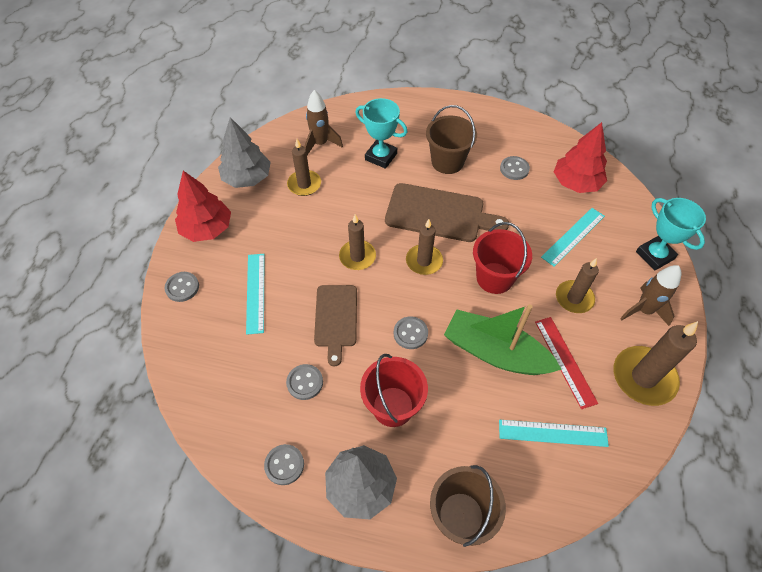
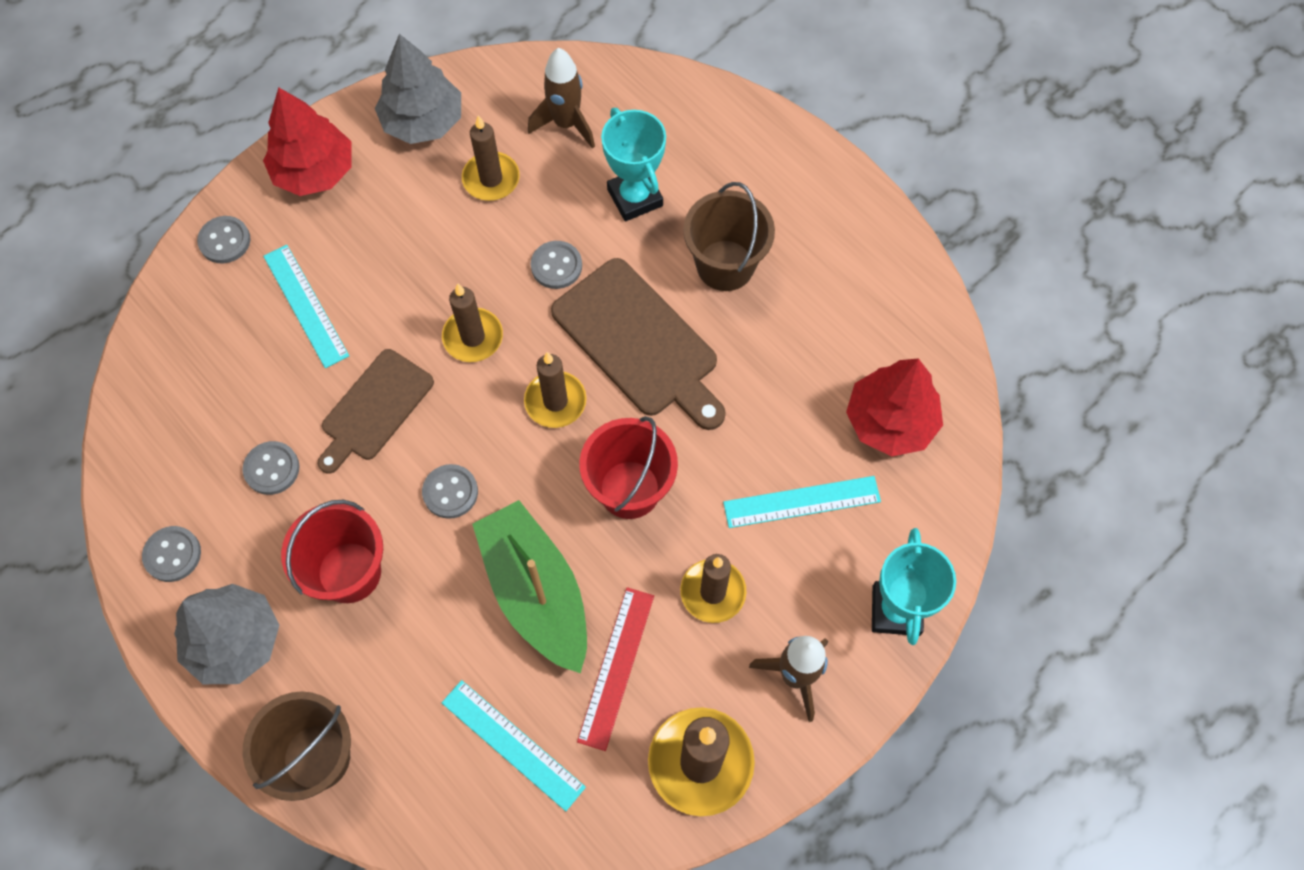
camera: 35 degrees right, 10 degrees up
(255, 292) = (305, 305): turquoise ruler -> turquoise ruler turned 60 degrees counterclockwise
(514, 169) = (816, 339): grey button -> grey button (556, 266)

